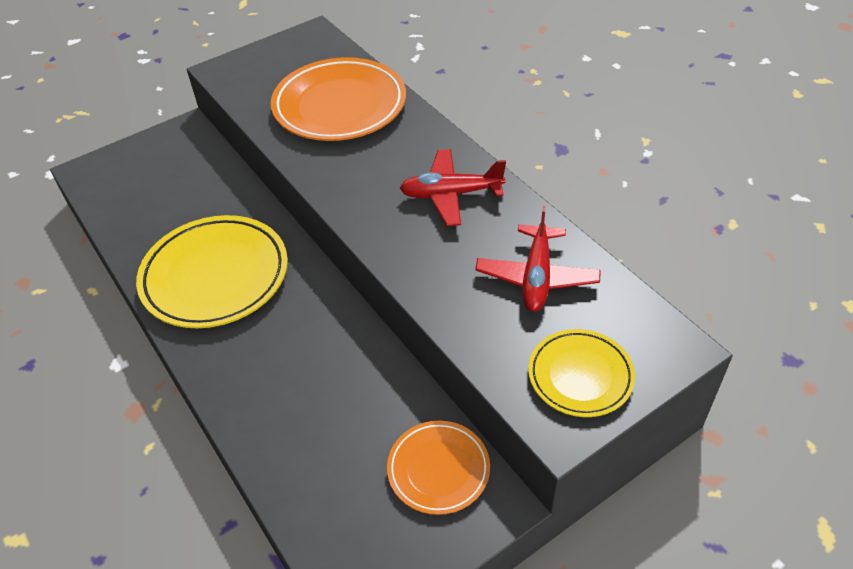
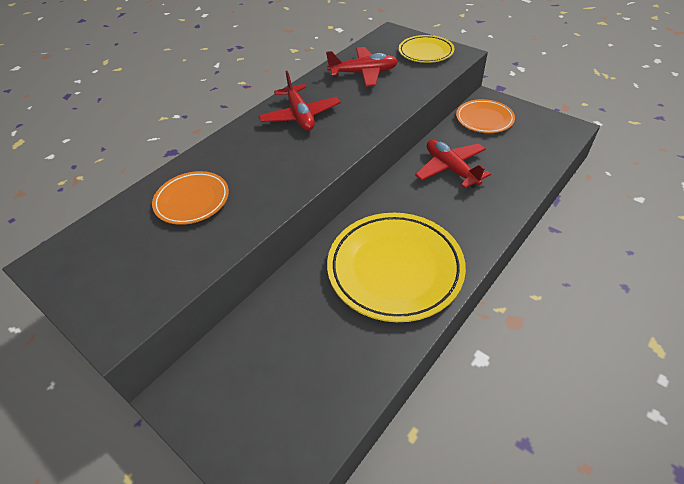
camera: 105 degrees left, 0 degrees up
(339, 106) = (192, 201): orange plate -> orange plate, size x0.56
(340, 378) = (451, 169): none -> red plane

